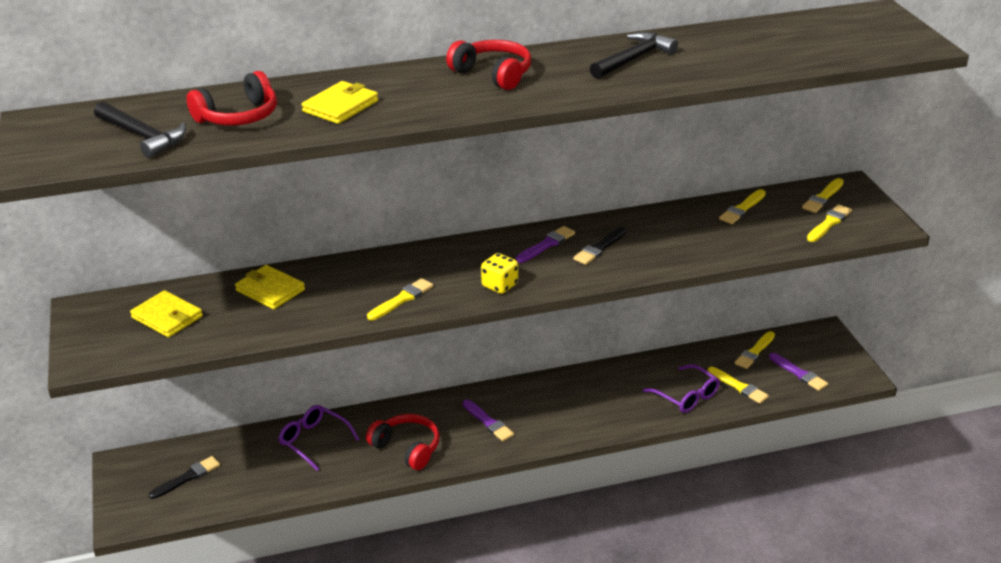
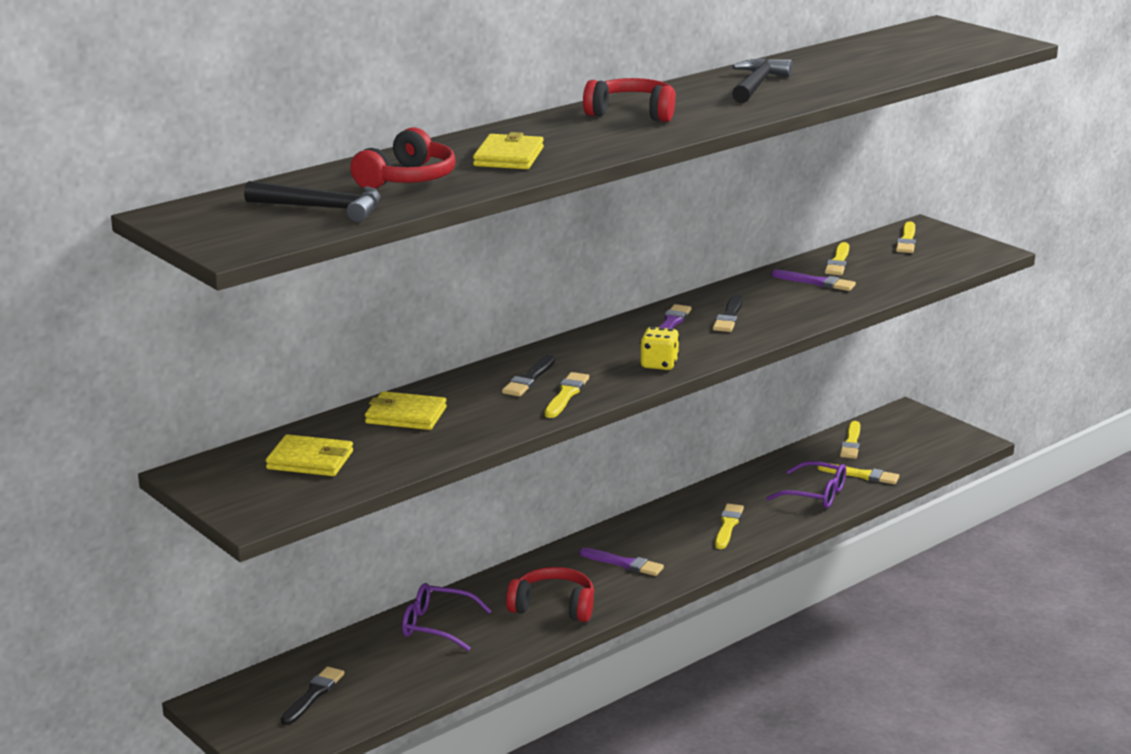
camera: 25 degrees left, 10 degrees down
(389, 276) = (529, 379): none -> black brush
(799, 373) = (911, 451): purple brush -> purple brush (816, 282)
(829, 223) = (933, 259): yellow brush -> yellow brush (728, 526)

